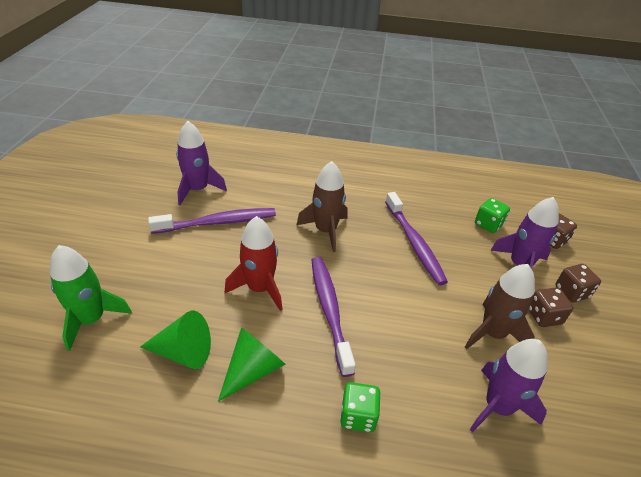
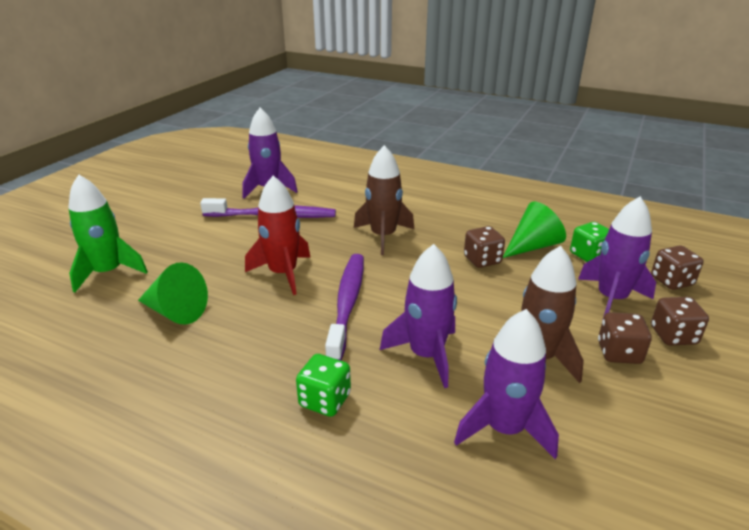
camera: 20 degrees right, 10 degrees down
(253, 370) = (235, 338): green cone -> green cone (532, 246)
(414, 243) = (482, 260): purple toothbrush -> brown dice
(414, 350) = (426, 355): none -> purple rocket

